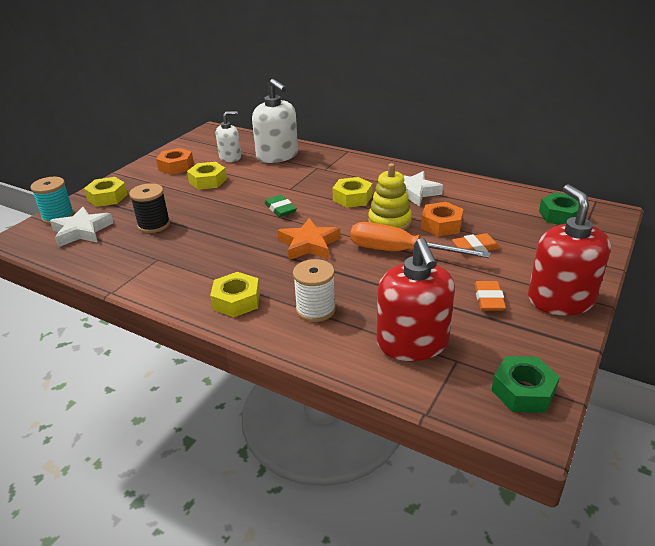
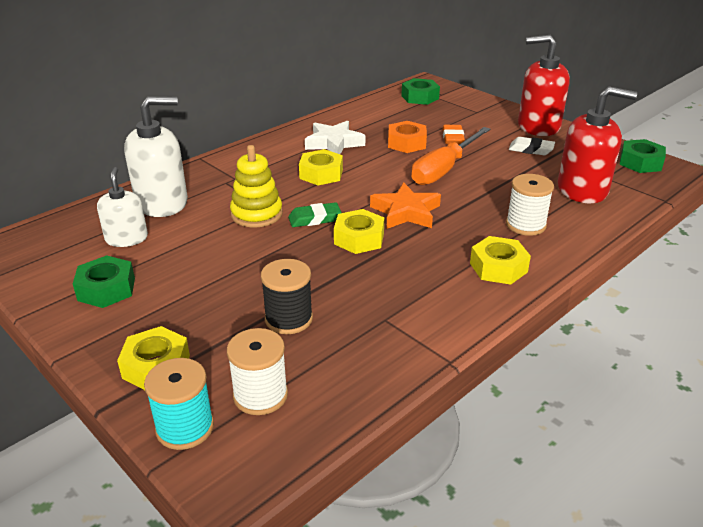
camera: 75 degrees left, 0 degrees up
(82, 231) = (260, 395): white star -> white spool
(176, 166) = (106, 289): orange nut -> green nut
(208, 181) = (188, 264): yellow nut -> yellow nut (359, 238)
(389, 222) = (385, 164): yellow stacking toy -> yellow stacking toy (256, 214)
(489, 299) = (531, 149): orange eraser -> white eraser

